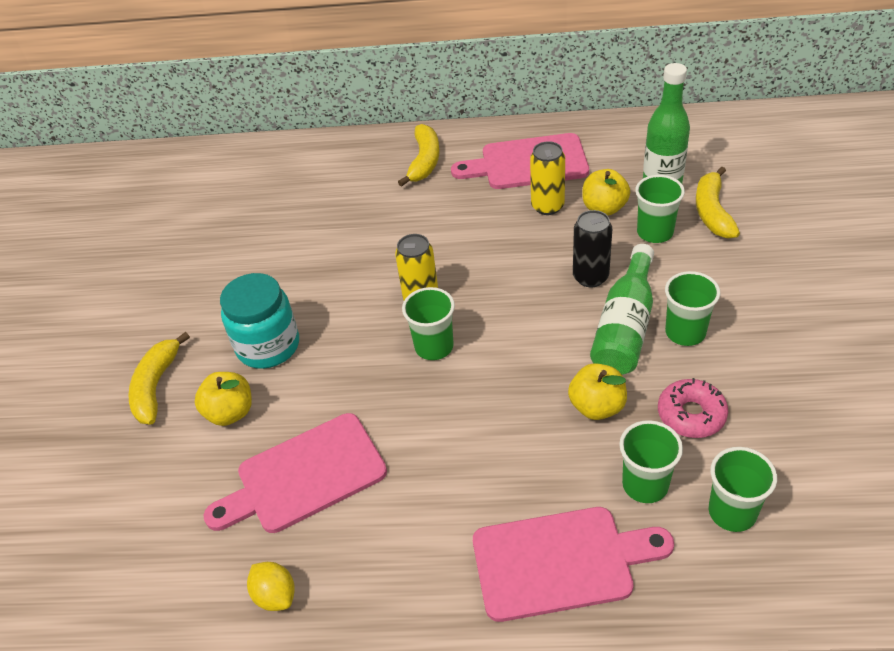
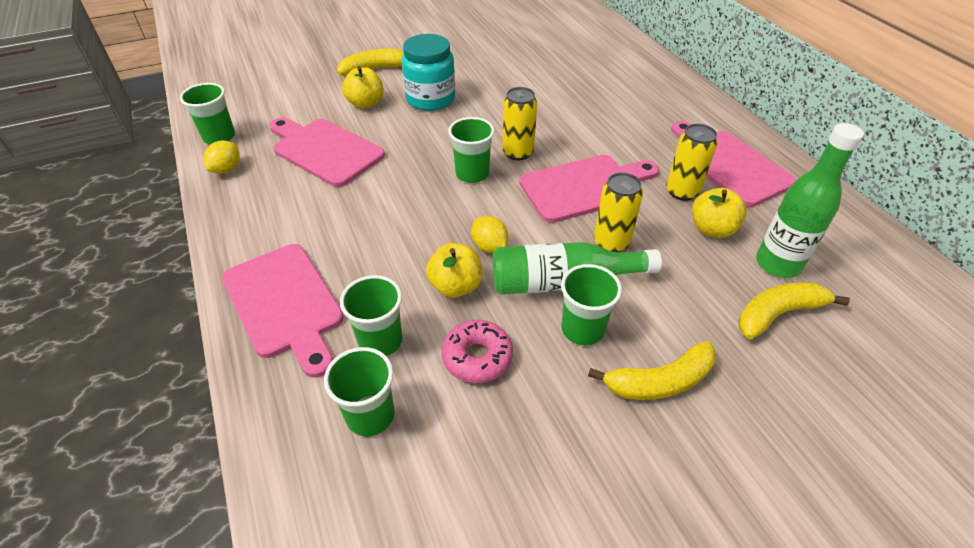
camera: 60 degrees right, 0 degrees up
(424, 161) = (676, 108): yellow banana -> yellow banana (659, 381)
(505, 267) = (584, 187): none -> pink cutting board
(554, 365) = (489, 247): none -> yellow lemon
(590, 277) = (611, 243): black can -> yellow can
(655, 232) = (707, 274): green cup -> green cup (219, 137)

